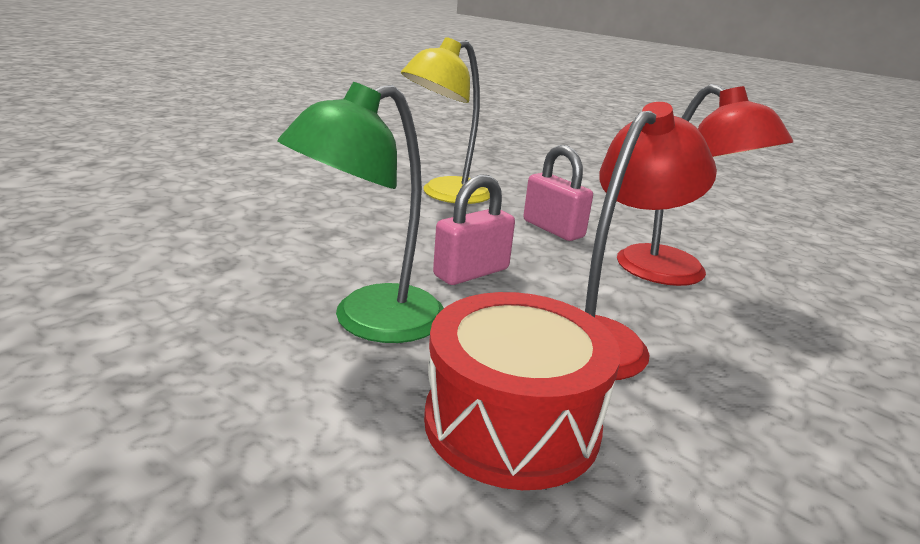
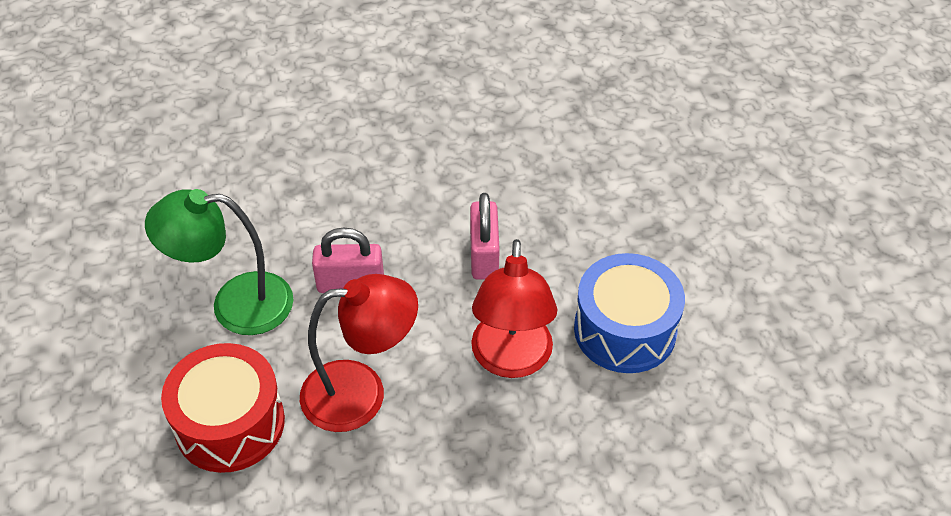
camera: 40 degrees right, 25 degrees up
(445, 195) = (448, 164): yellow lamp -> none
(711, 237) = (625, 330): none -> blue drum

